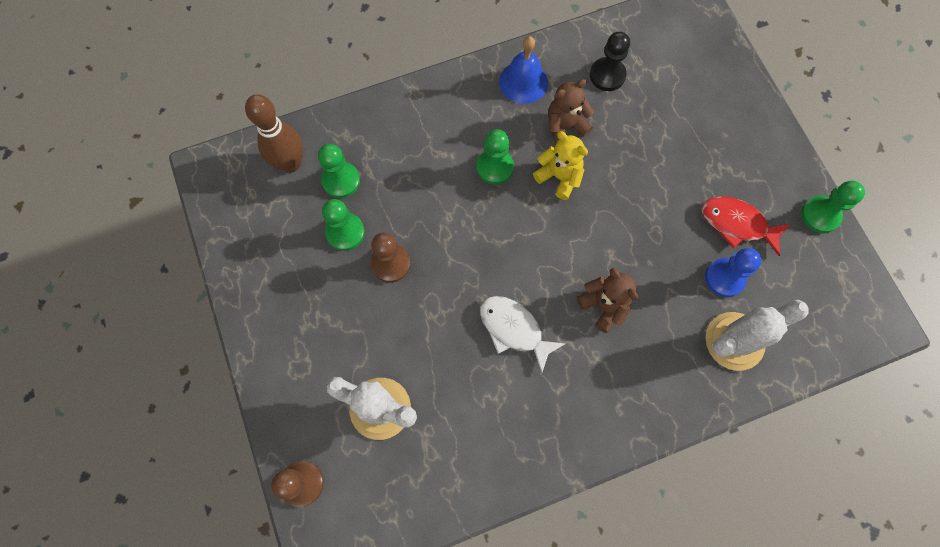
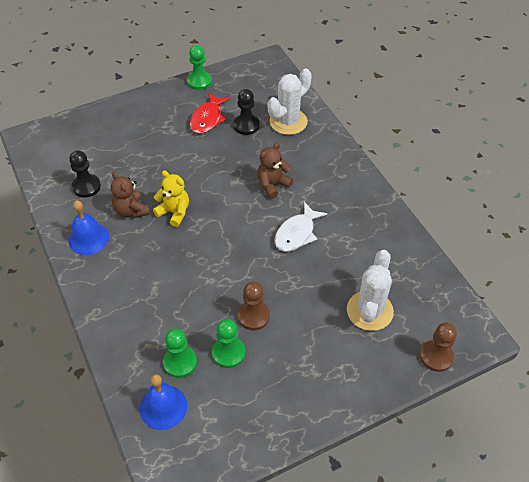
camera: 95 degrees left, 20 degrees down
(290, 163) = (163, 407): brown bowling pin -> blue bell
(494, 167) = (166, 253): green pawn -> none
(559, 177) = (174, 212): yellow teddy bear -> yellow teddy bear turned 90 degrees clockwise
(724, 278) = (246, 125): blue pawn -> black pawn
(734, 341) = (288, 122): white cactus -> white cactus turned 75 degrees clockwise

